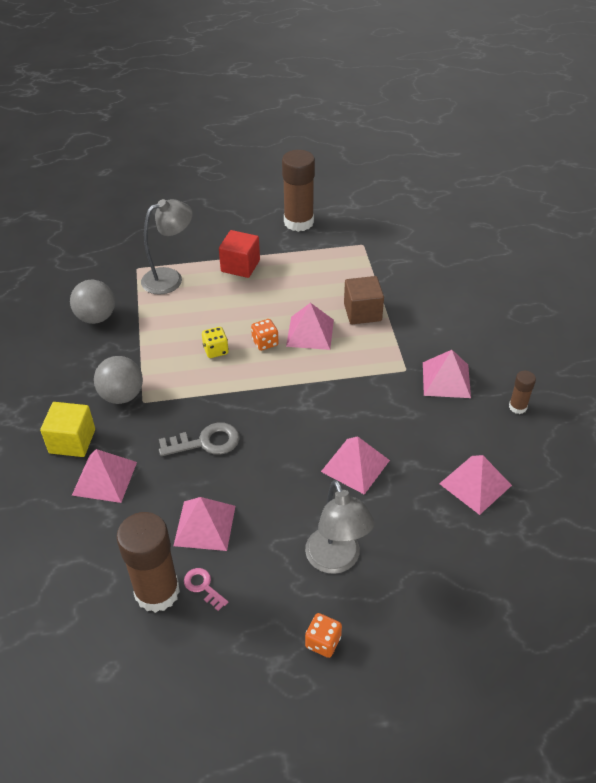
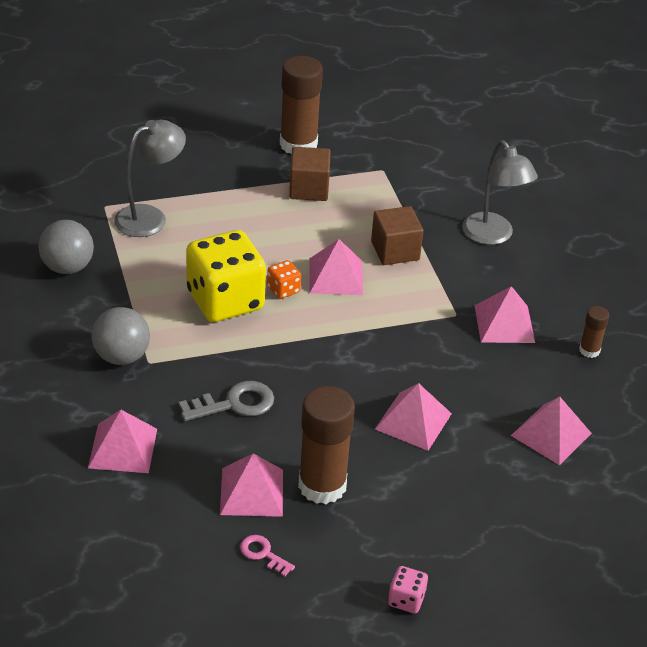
camera: 10 degrees left, 5 degrees down
(72, 441) = (73, 410): yellow cube -> none
(157, 592) = (212, 562): brown glue stick -> brown glue stick (322, 485)
(216, 350) = (225, 300): yellow dice -> yellow dice, size x2.38
(240, 266) = (235, 200): red cube -> none
(300, 258) = (309, 189): none -> brown cube
(323, 642) = (406, 600): orange dice -> pink dice
(336, 560) = (408, 519): grey lamp -> grey lamp (493, 236)

